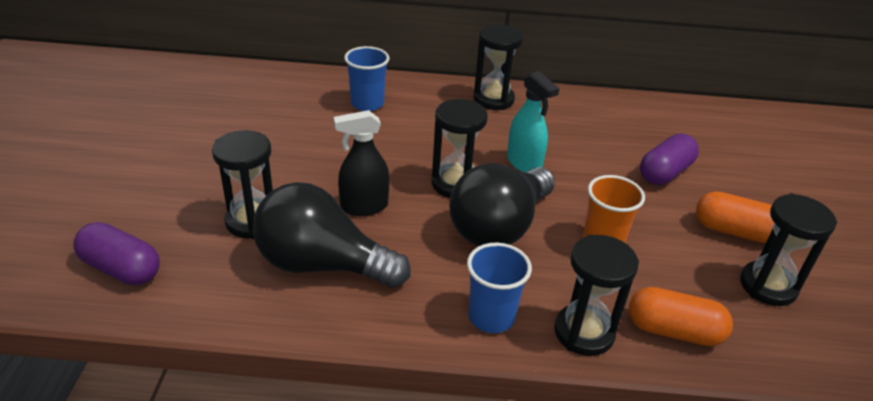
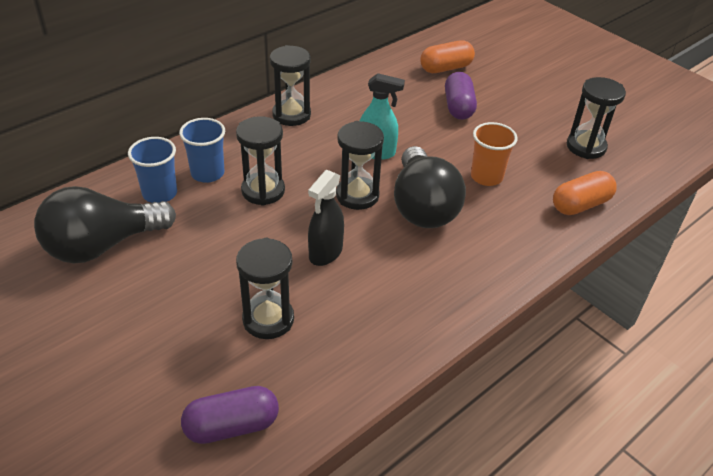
camera: 45 degrees left, 5 degrees up
(322, 265) = (360, 311): black light bulb -> black light bulb (102, 245)
(491, 317) = (495, 266): blue cup -> blue cup (160, 193)
(584, 332) = (546, 238): black hourglass -> black hourglass (263, 191)
(733, 231) = (534, 124): orange capsule -> orange capsule (446, 68)

